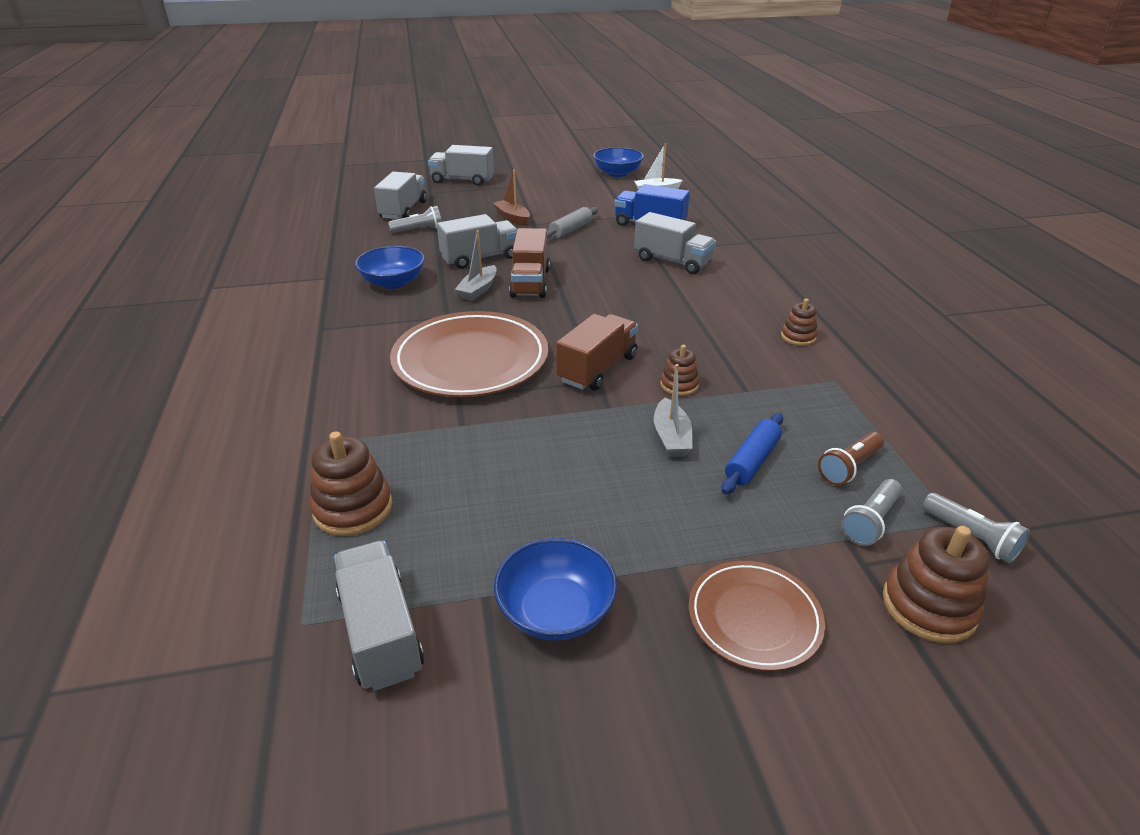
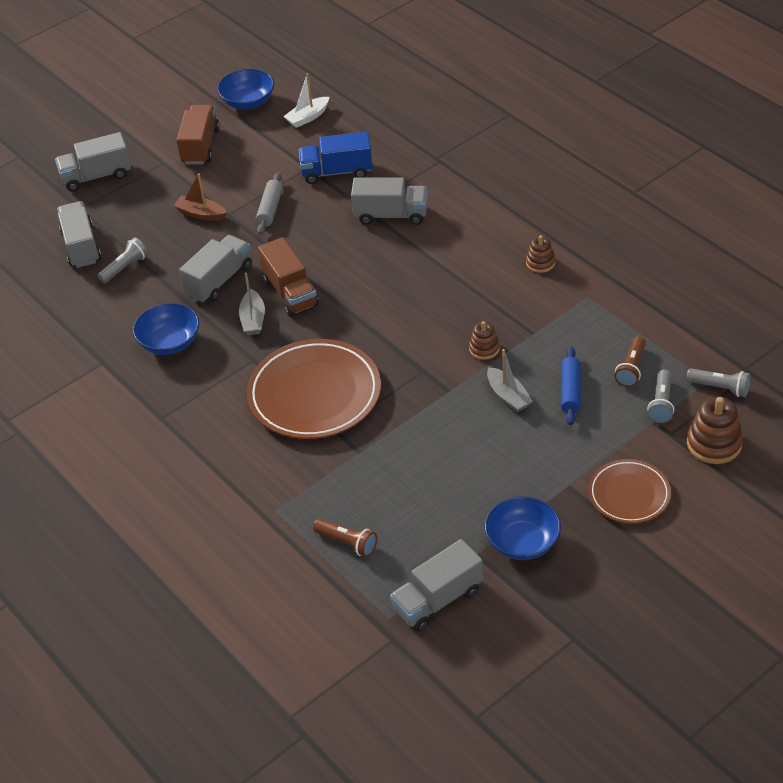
camera: 25 degrees left, 10 degrees up
(353, 508) = (347, 543): brown stacking toy -> brown flashlight
(381, 632) = (437, 600): grey truck -> grey truck turned 75 degrees counterclockwise
(597, 369) = (416, 359): brown truck -> brown truck (200, 146)

